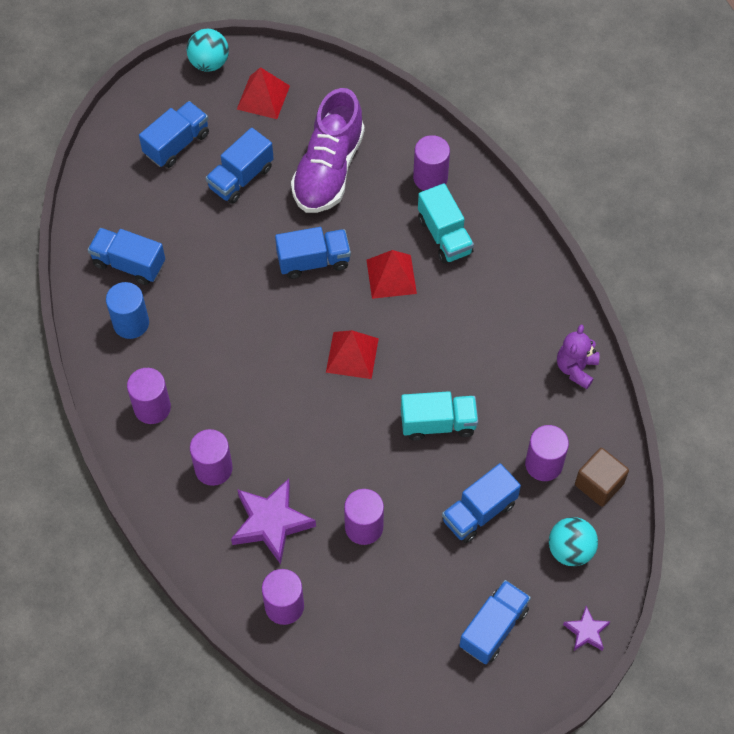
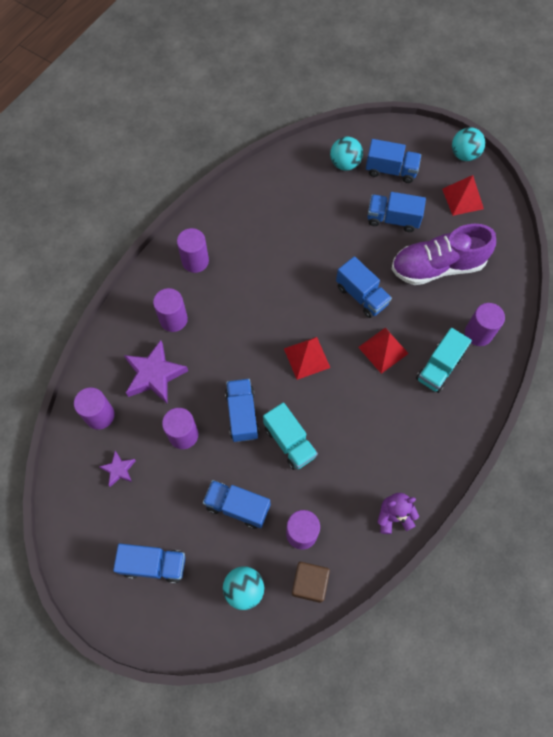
camera: 60 degrees right, 5 degrees up
(129, 264) = (287, 192): blue truck -> blue truck (242, 414)
(131, 323) = (246, 217): blue cylinder -> none
(134, 184) = (345, 164): none -> turquoise ball
(586, 631) = (185, 635): purple star -> purple star (119, 470)

